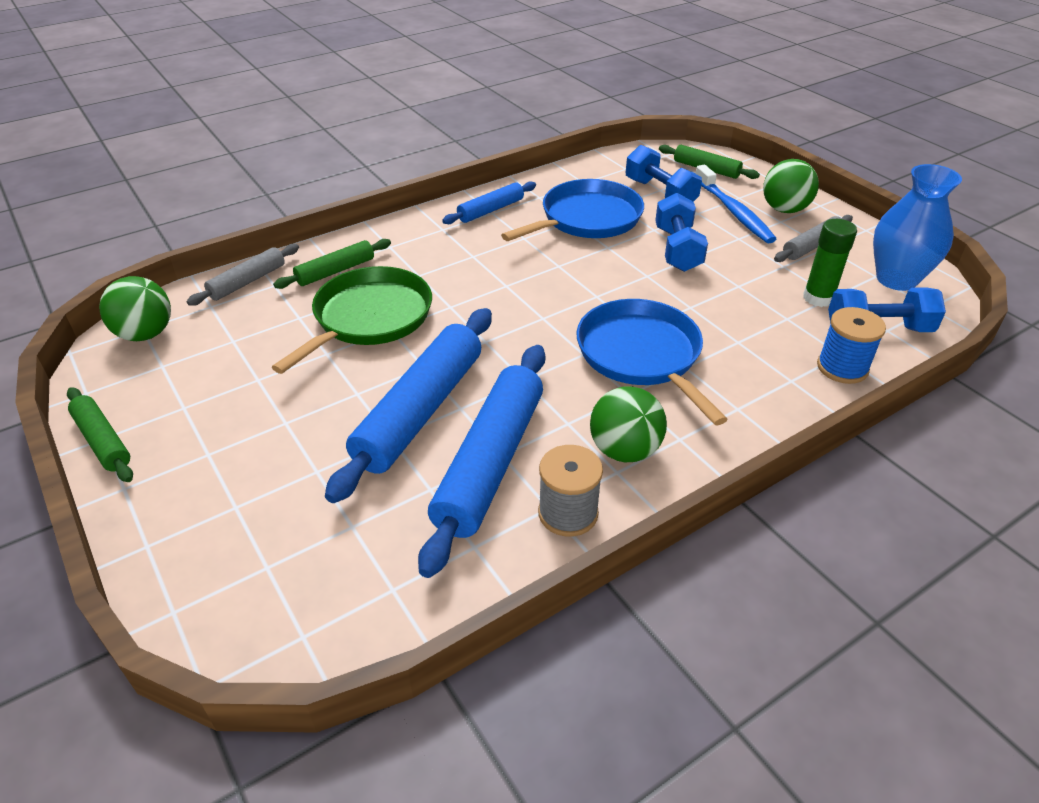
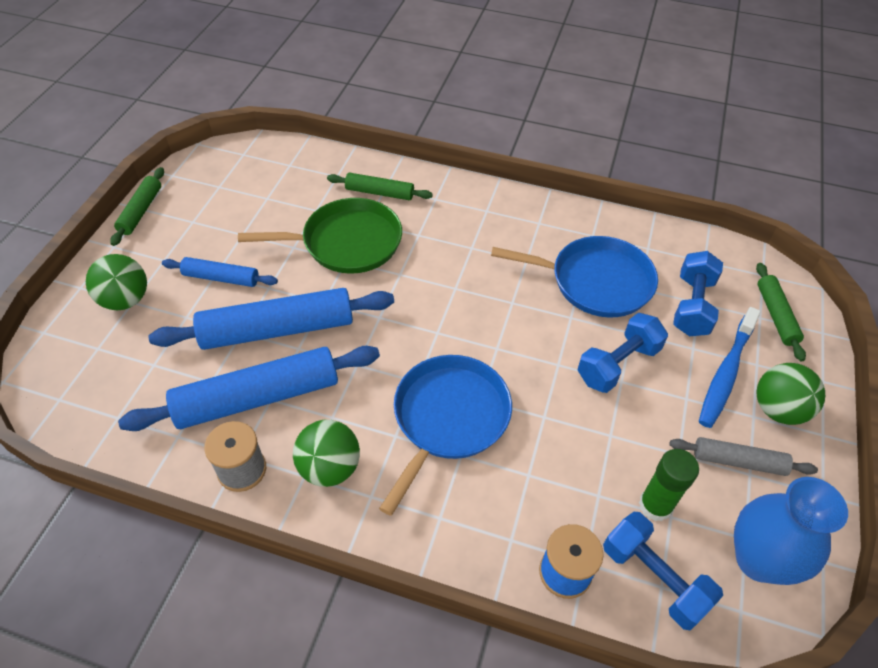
camera: 50 degrees right, 10 degrees up
(145, 334) = (239, 159): green ball -> green ball (126, 300)
(247, 282) = (328, 162): grey rolling pin -> none
(490, 210) = (540, 220): blue rolling pin -> blue rolling pin (221, 278)

